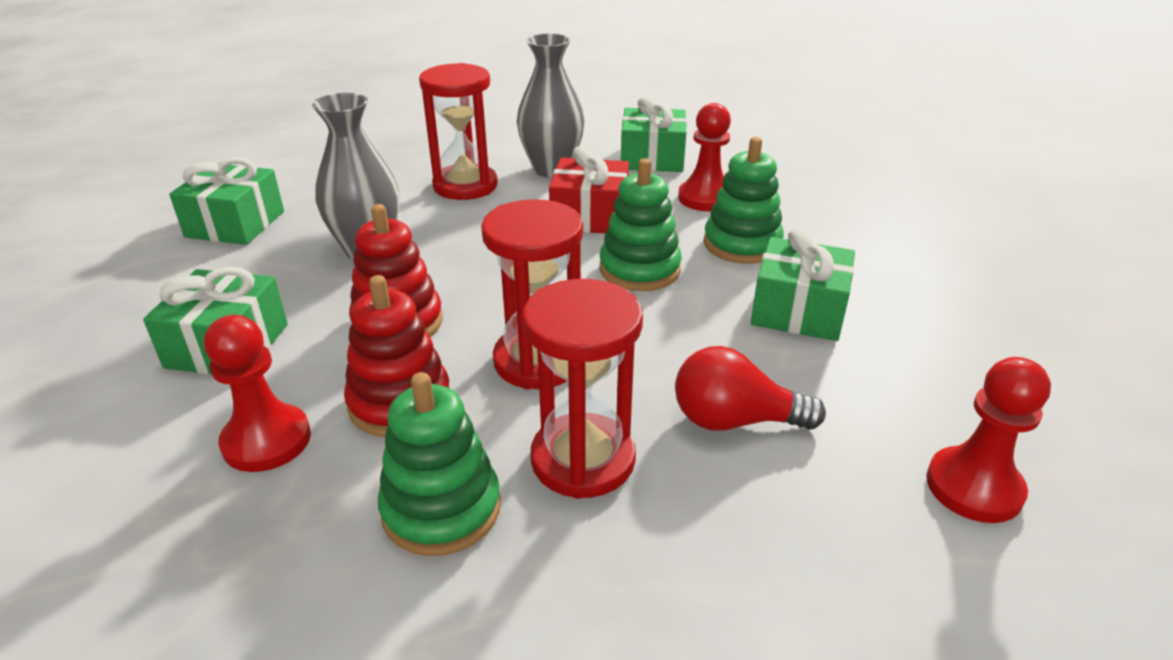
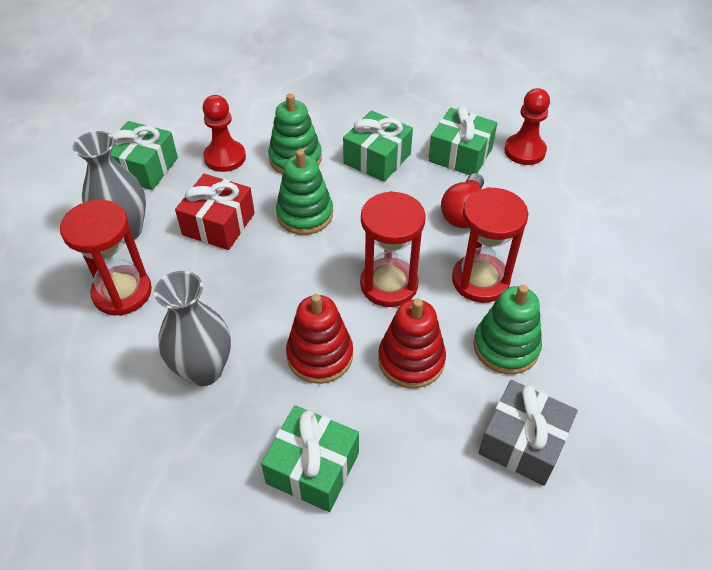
camera: 75 degrees left, 15 degrees up
(235, 224) = (100, 479): green gift -> green gift (460, 155)
(243, 551) = (522, 442): none -> grey gift
(267, 440) = (431, 435): red pawn -> none

